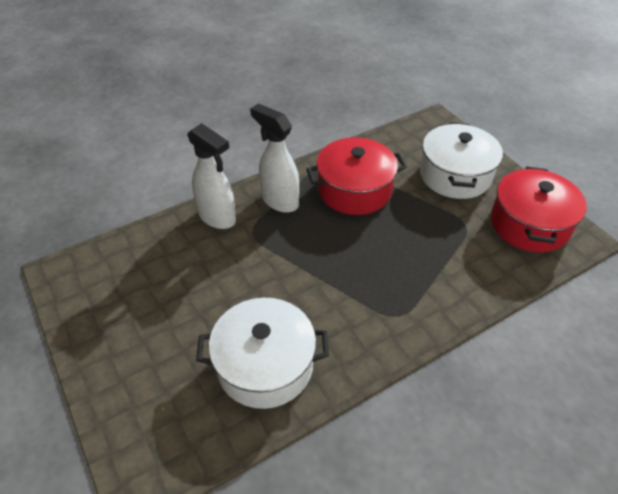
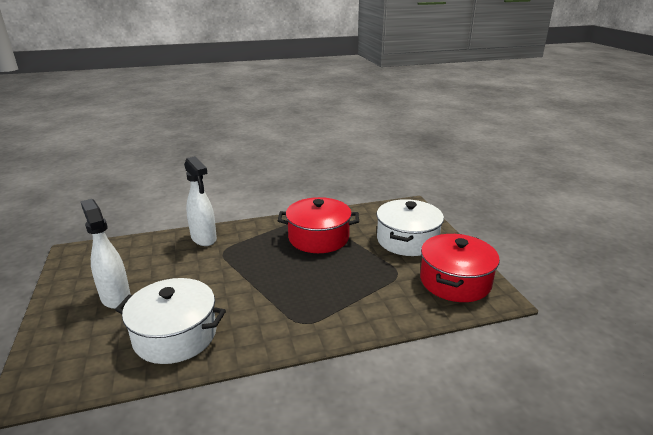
camera: 15 degrees right, 20 degrees down
(279, 201) = (256, 236): white spray bottle -> white spray bottle (115, 297)

